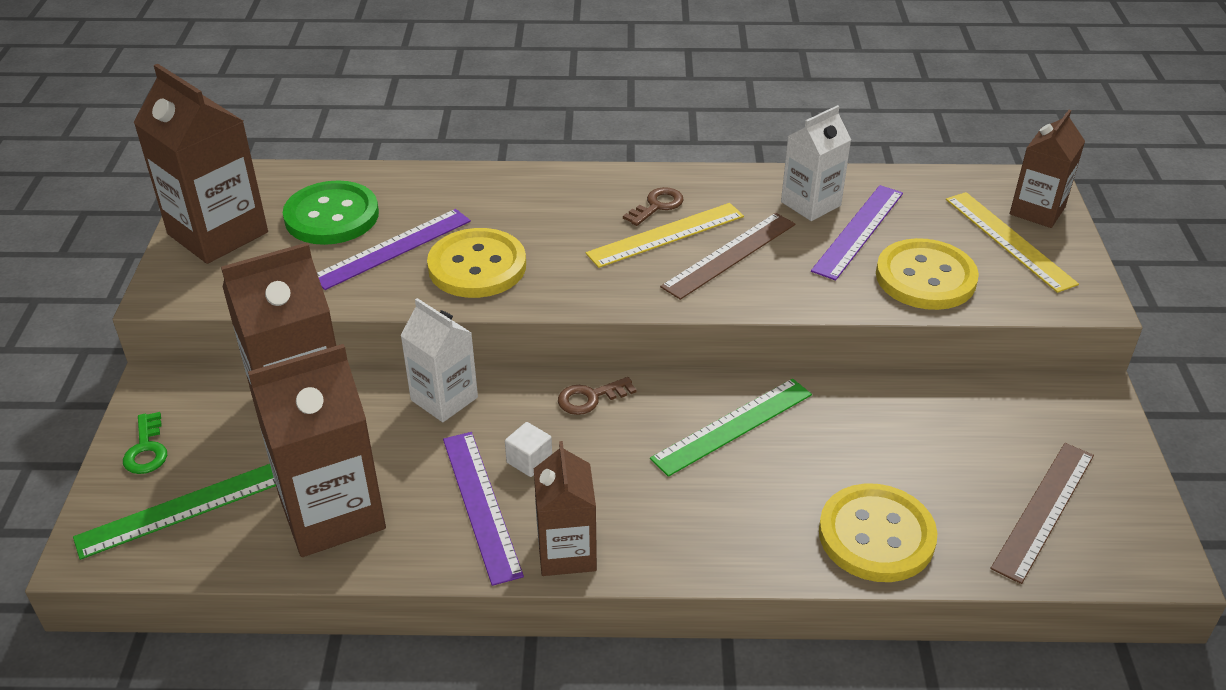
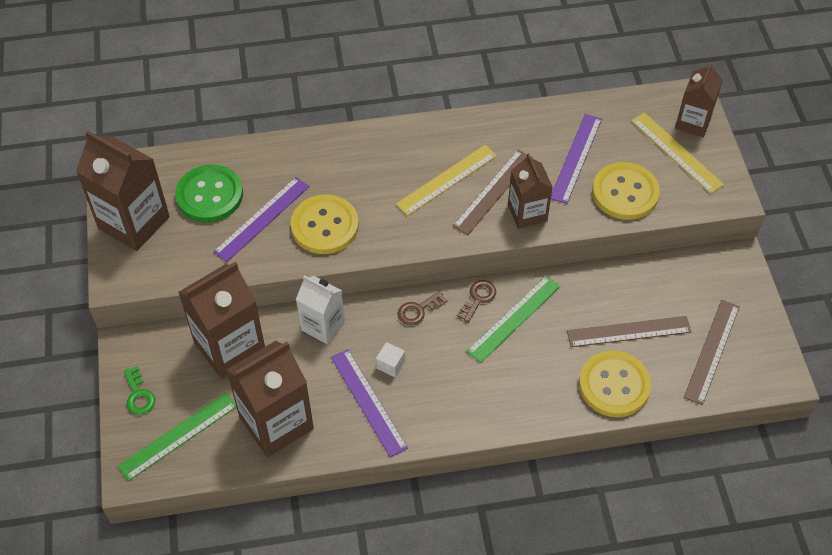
camera: 10 degrees left, 15 degrees up
(566, 552) = (429, 427): brown carton -> brown carton (527, 213)
(657, 206) = (435, 154): brown key -> brown key (478, 298)
(810, 204) = (540, 137): white carton -> none
(910, 466) = (629, 331): none -> brown ruler

